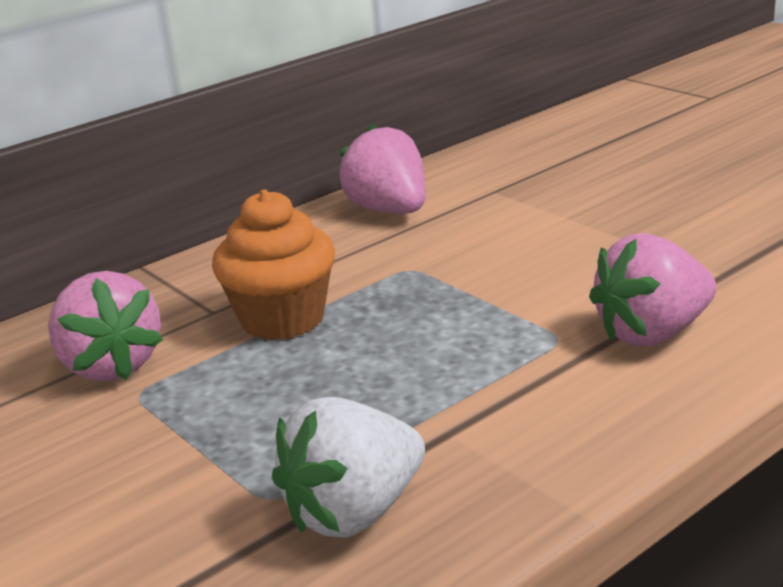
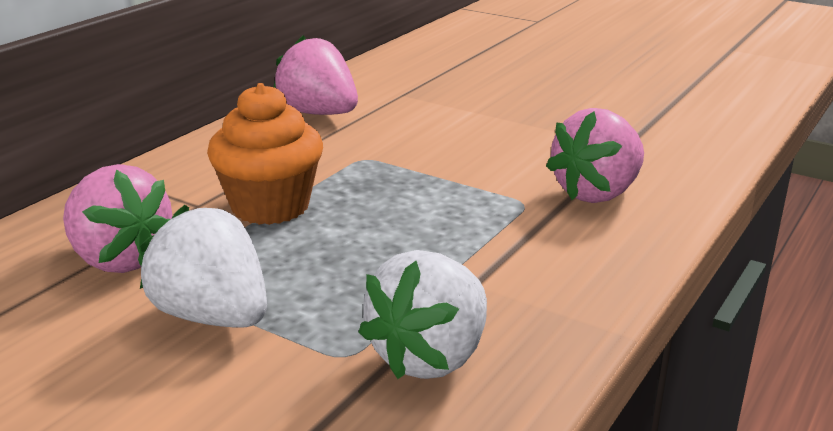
camera: 20 degrees left, 0 degrees up
(166, 438) = (213, 316): none -> white strawberry

